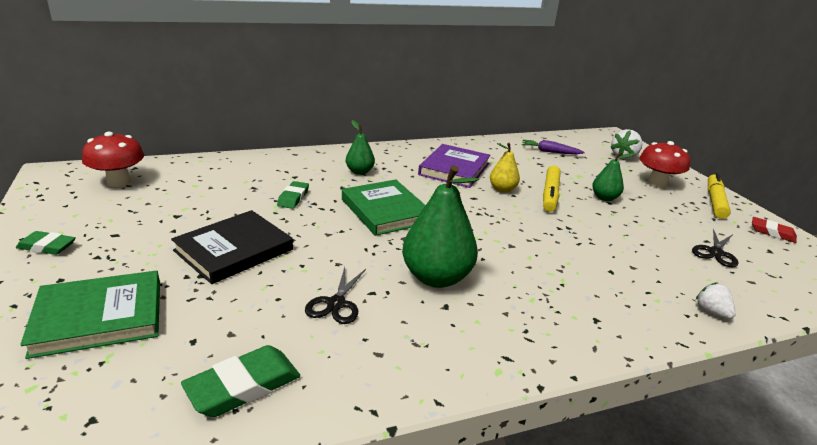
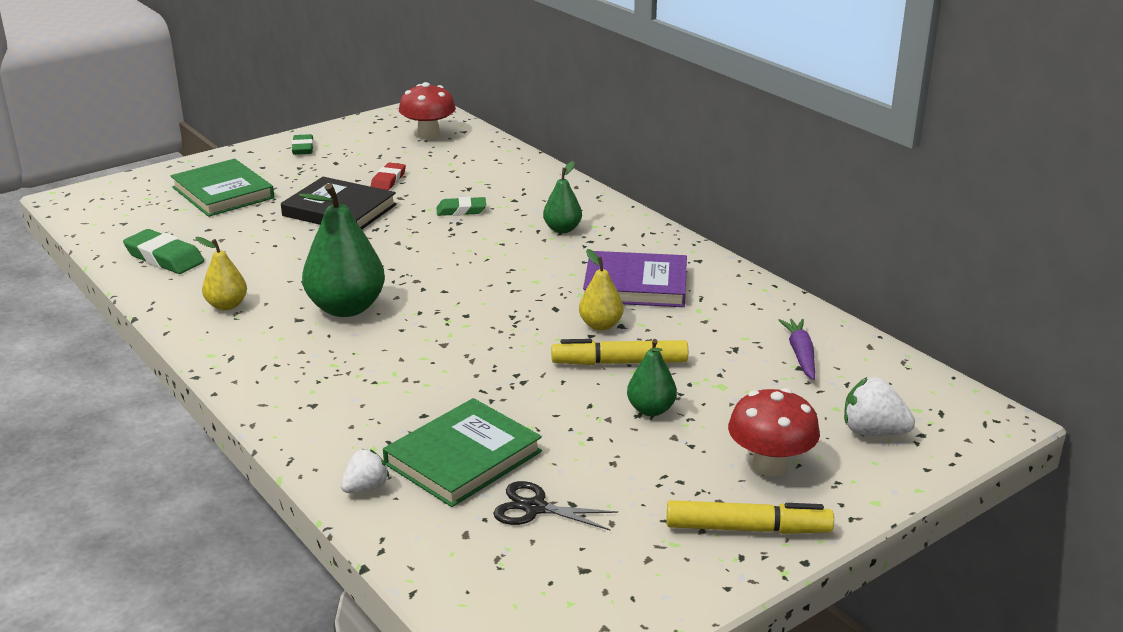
camera: 75 degrees right, 0 degrees up
(336, 303) = (278, 269): black scissors -> none
(385, 211) = (471, 261): green book -> green book (463, 458)
(397, 348) = (227, 305): none -> yellow pear
(772, 232) = (661, 584): red eraser -> red eraser (388, 180)

